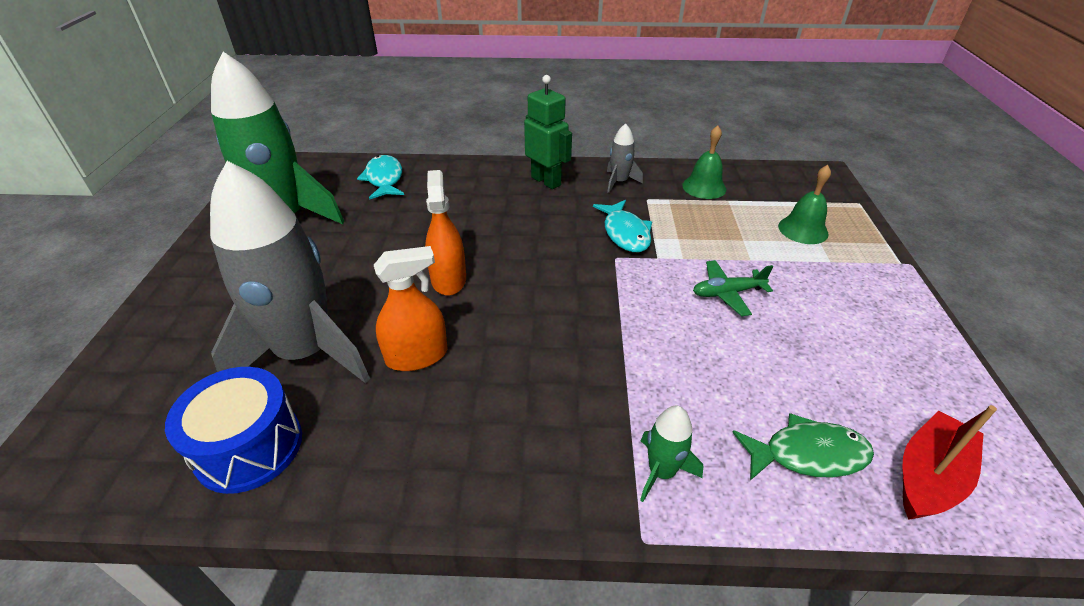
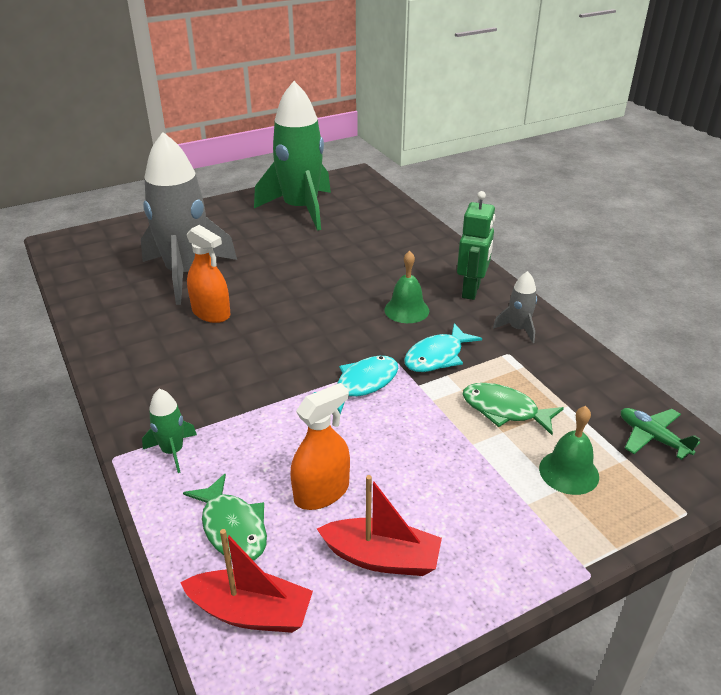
camera: 60 degrees right, 5 degrees down
(249, 447) = (108, 289): blue drum -> none
(384, 179) = (387, 221): turquoise fish -> turquoise fish (363, 384)
(448, 279) = (296, 295): orange spray bottle -> orange spray bottle (321, 492)
(704, 187) = (573, 383): green bell -> green bell (406, 310)
(718, 229) = (504, 410): none -> green fish
(727, 293) = (404, 439): green plane -> green plane (652, 438)
(873, 361) = (381, 558): none -> red boat

